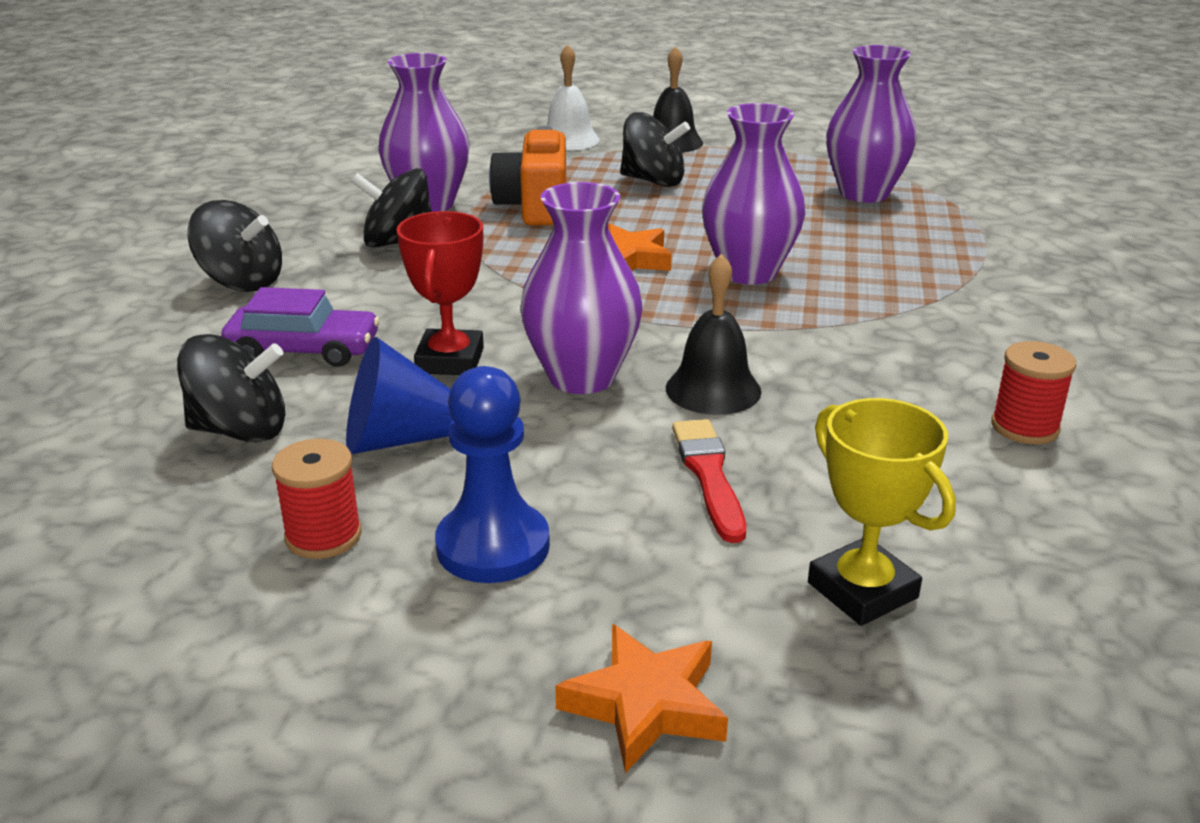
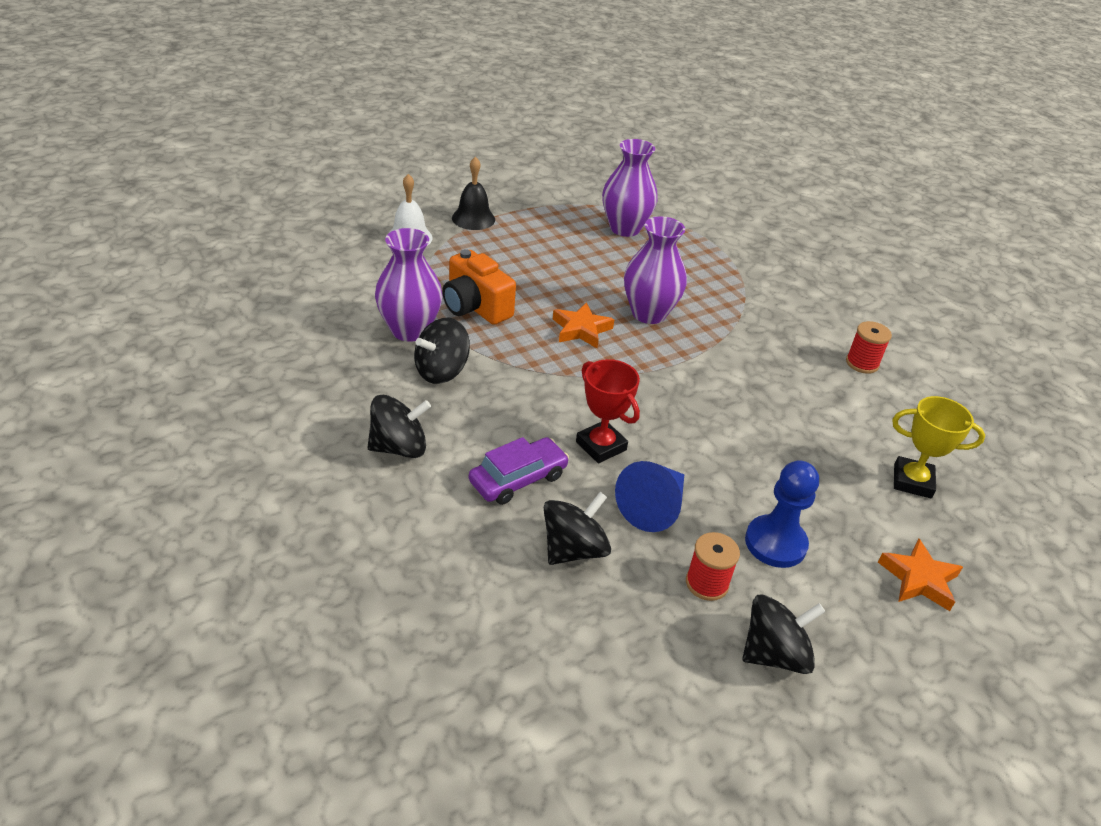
camera: 45 degrees left, 10 degrees up
(582, 377) = (673, 424): purple vase -> none
(653, 181) = (509, 258): black spinning top -> black spinning top (774, 654)
(709, 475) = (797, 454): red brush -> none
(713, 389) = (734, 402): black bell -> none

